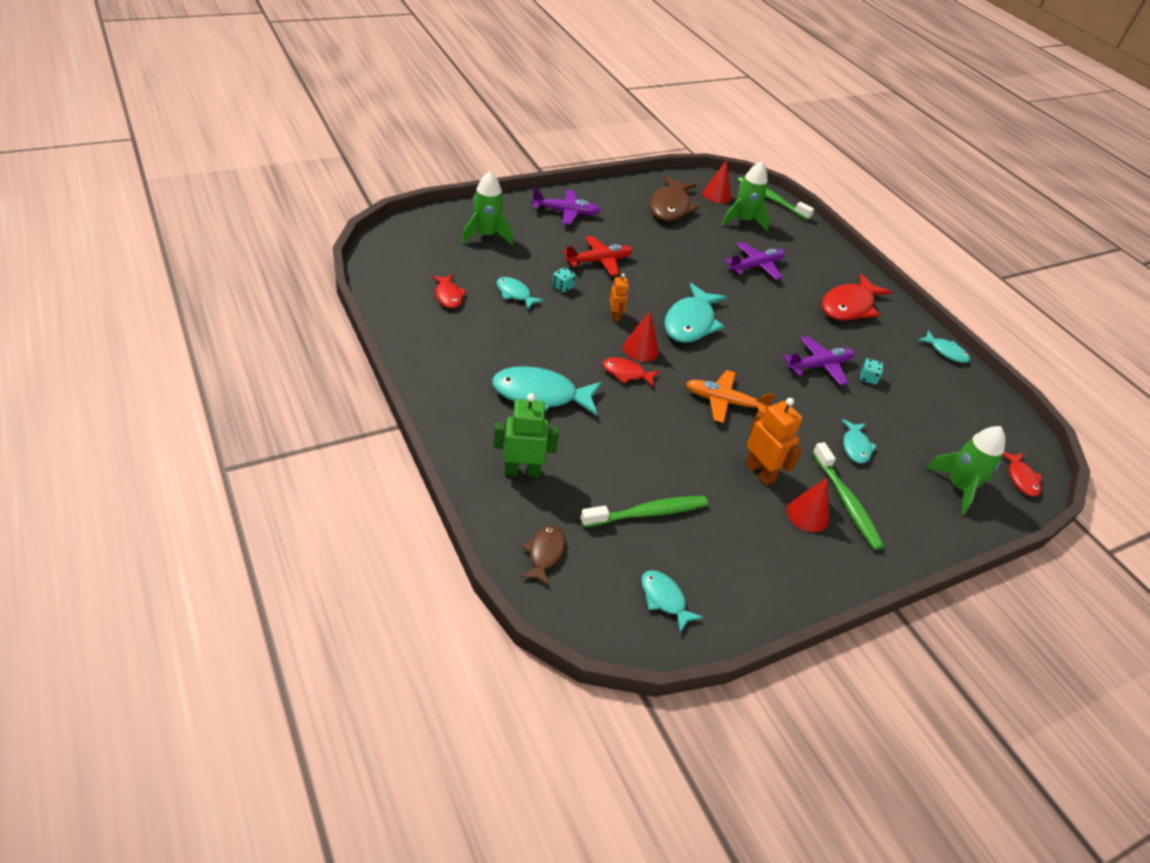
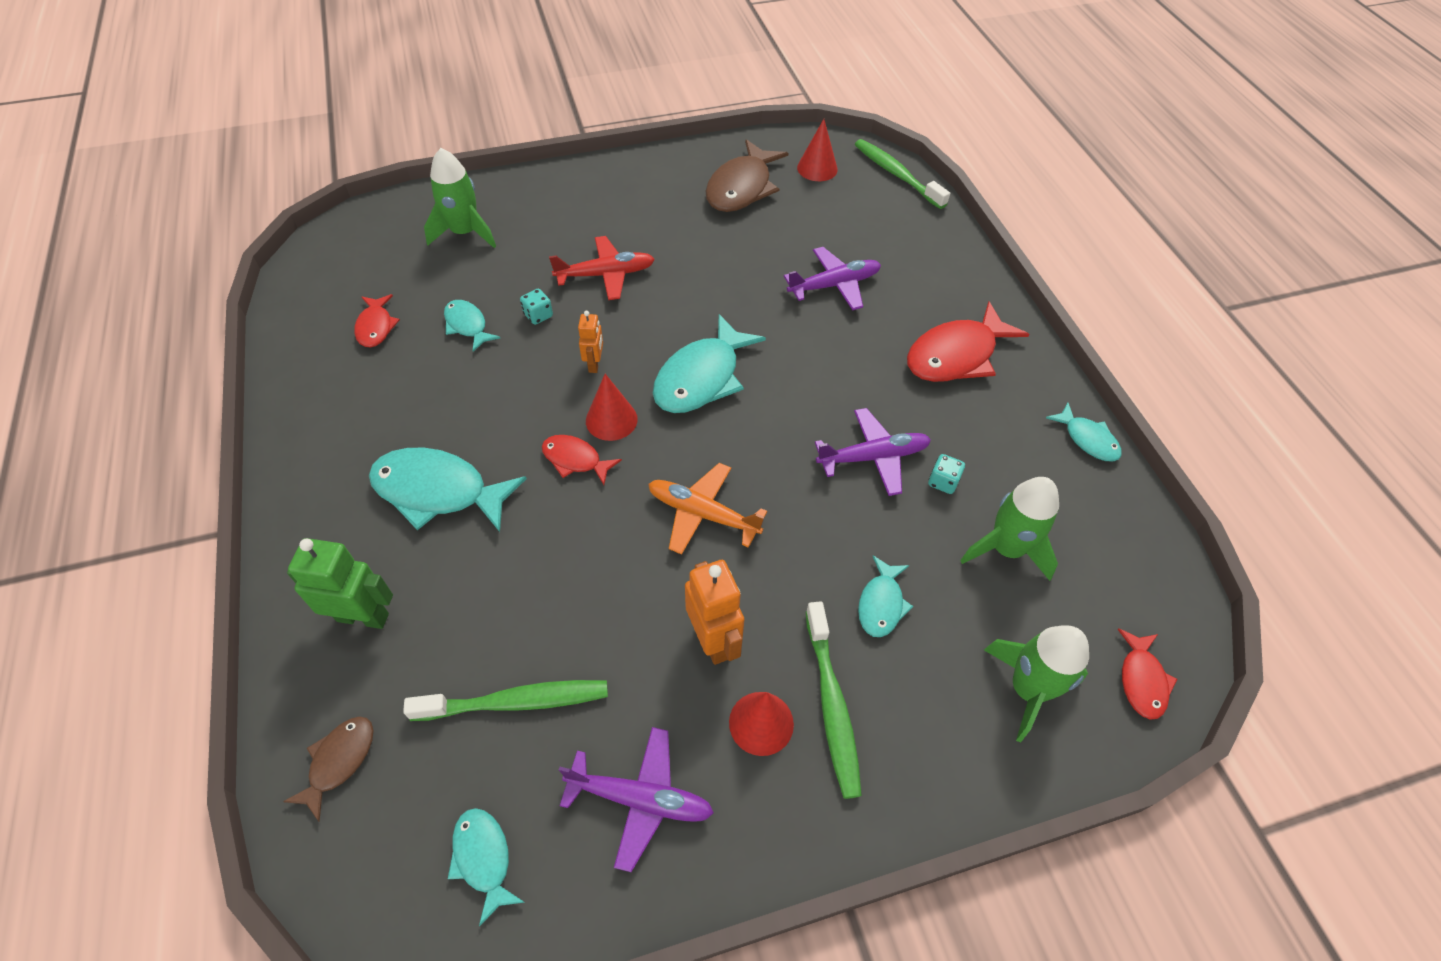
camera: 15 degrees right, 10 degrees up
(566, 212) = (588, 196): purple plane -> purple plane (639, 799)
(743, 221) = (842, 210): green rocket -> green rocket (1006, 549)

